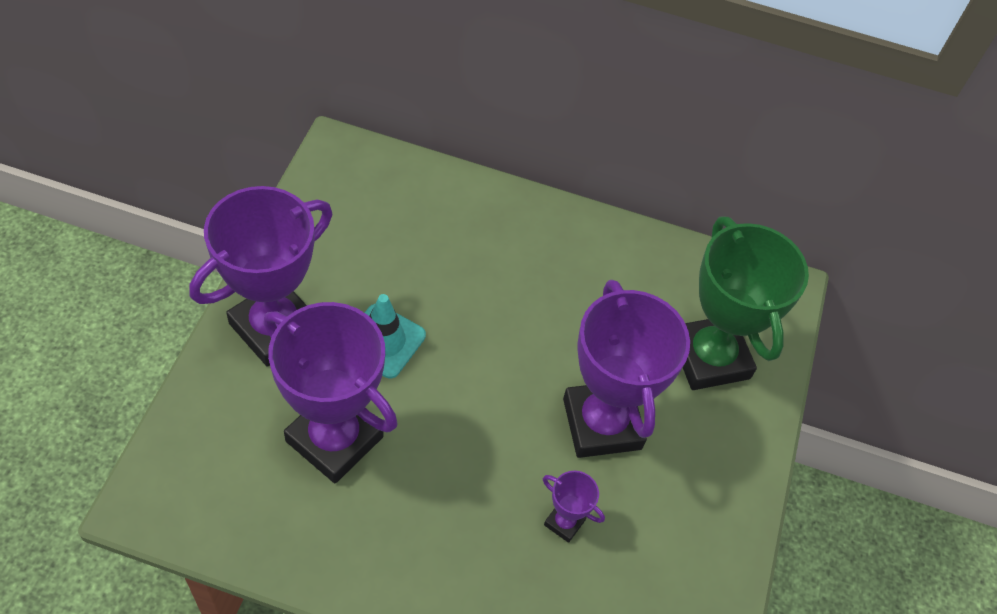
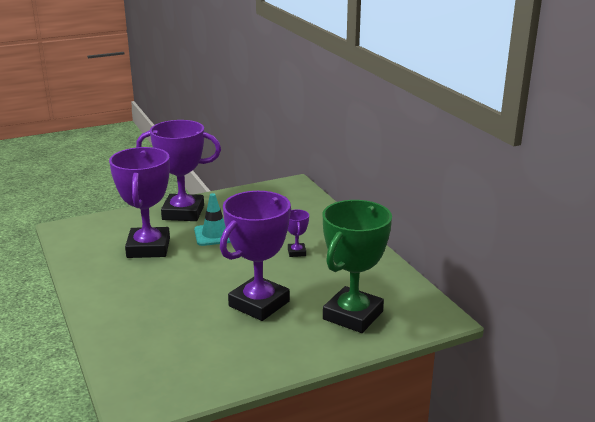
camera: 55 degrees right, 30 degrees down
(564, 522) = (186, 319): purple trophy -> purple trophy (296, 252)

